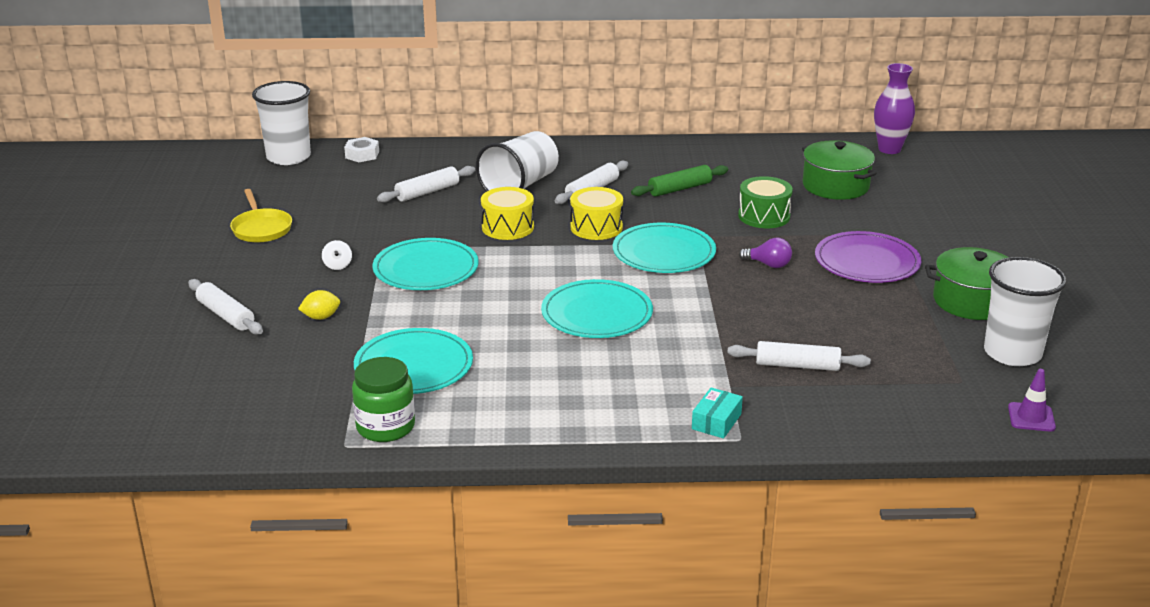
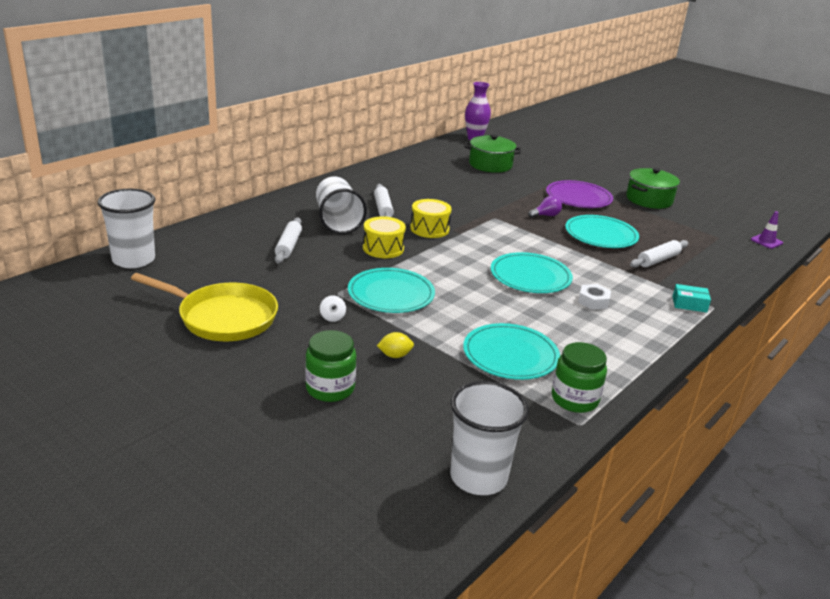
camera: 50 degrees left, 0 degrees up
(226, 315) = (330, 388): white rolling pin -> green jar
(261, 228) = (222, 317): yellow pan -> yellow pan, size x1.67
(321, 317) = (395, 355): yellow lemon -> yellow lemon turned 60 degrees clockwise
(337, 265) = (332, 317): white spinning top -> white spinning top turned 45 degrees clockwise
(362, 155) = (189, 238): white nut -> white nut (593, 301)
(664, 252) = (490, 229): turquoise plate -> turquoise plate (601, 235)
(680, 189) = (425, 191): green rolling pin -> none
(716, 421) = (689, 304): turquoise box -> turquoise box turned 60 degrees counterclockwise
(764, 216) = (493, 191): green drum -> none
(1012, 353) = (706, 216): white cup -> white cup (478, 477)

